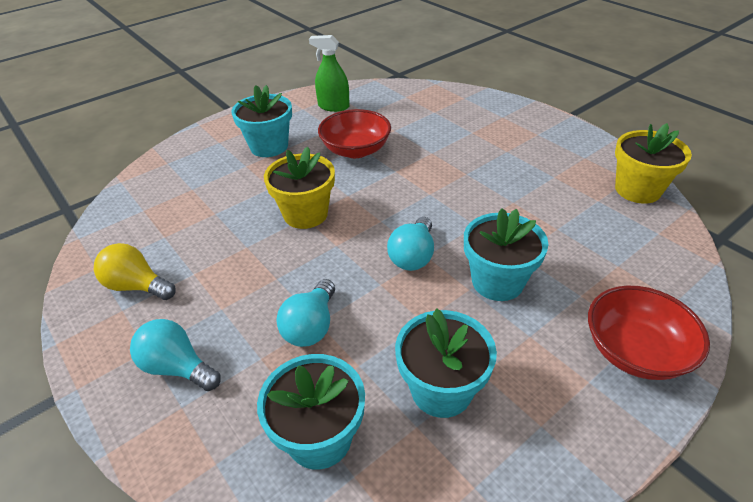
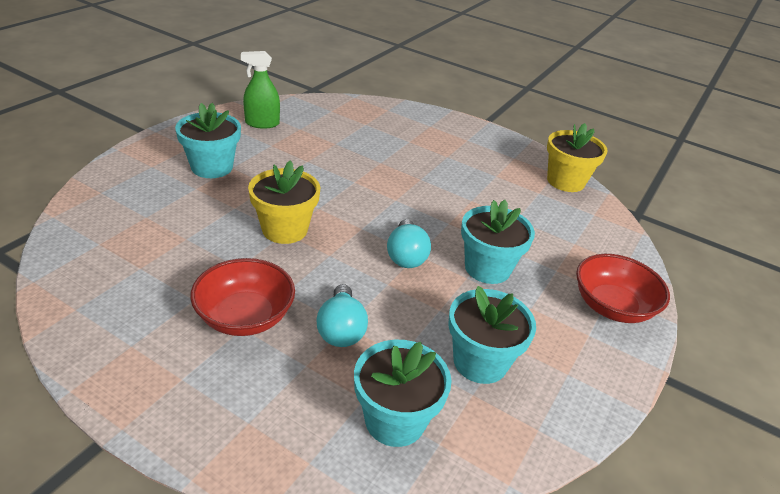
camera: 25 degrees left, 5 degrees down
(137, 286) = (136, 320): yellow light bulb -> none
(177, 367) = (225, 388): turquoise light bulb -> none
(356, 150) = (306, 165): red bowl -> red bowl (245, 317)

